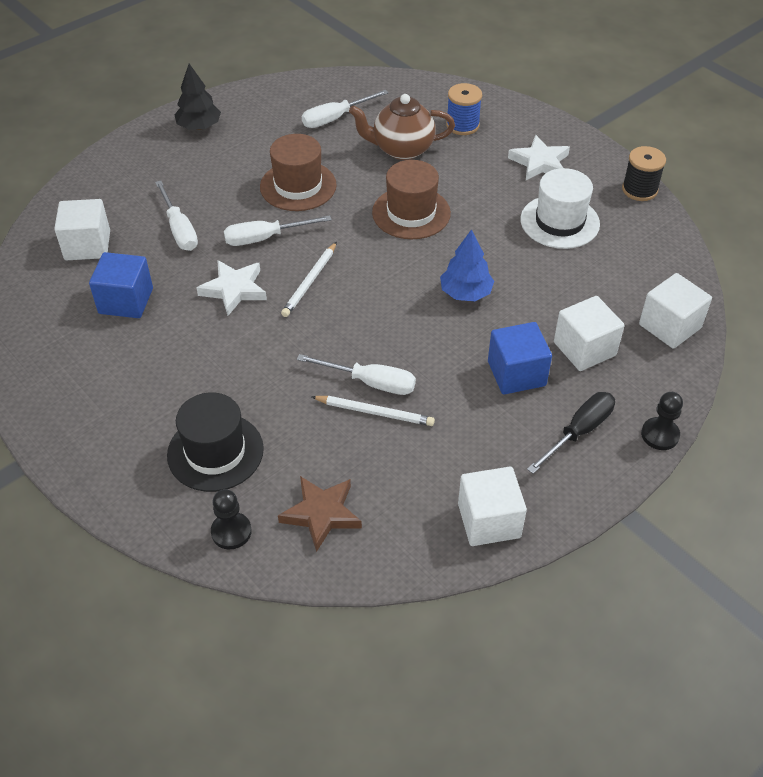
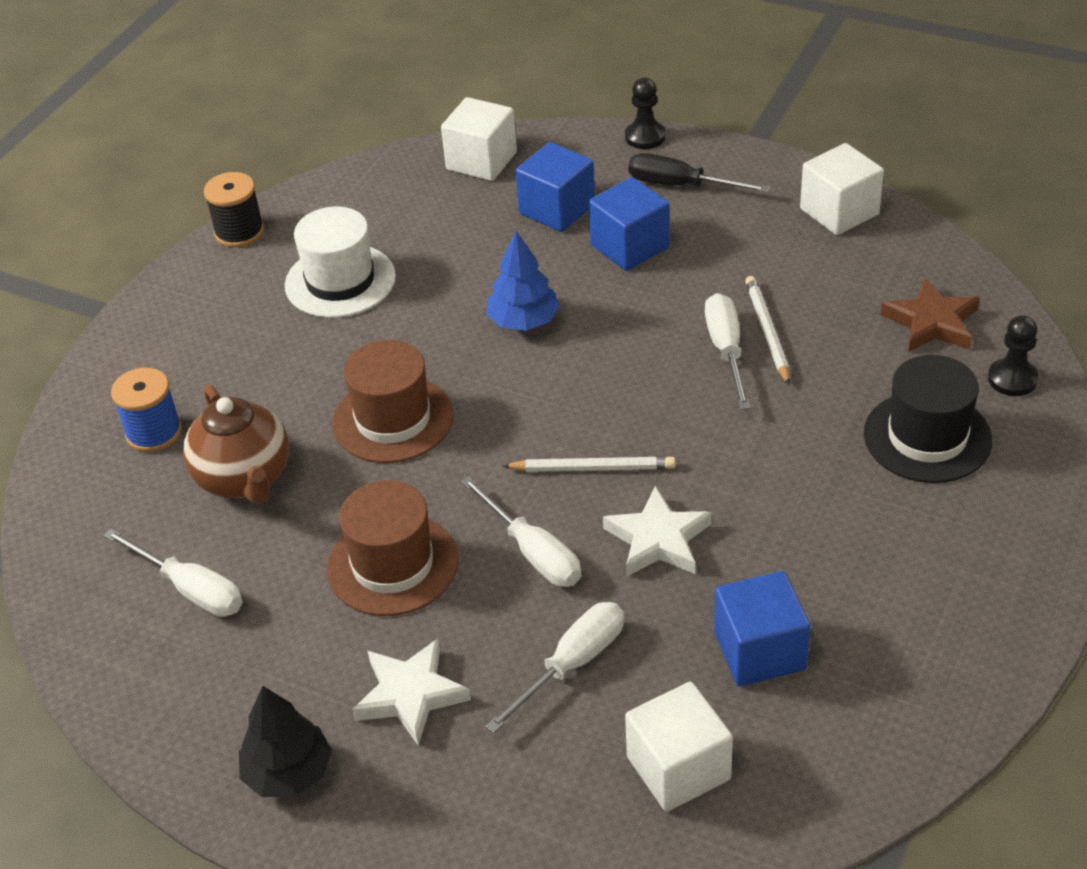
camera: 110 degrees left, 5 degrees down
(539, 162) = (217, 330): white star -> white star (410, 695)
(584, 349) = (557, 209): white cube -> blue cube

